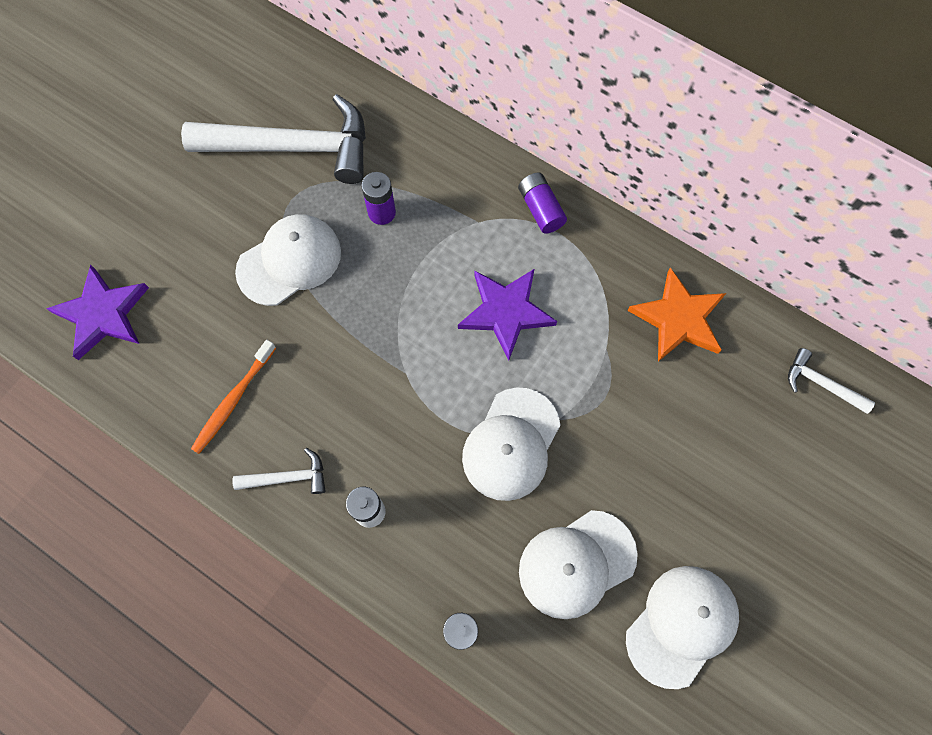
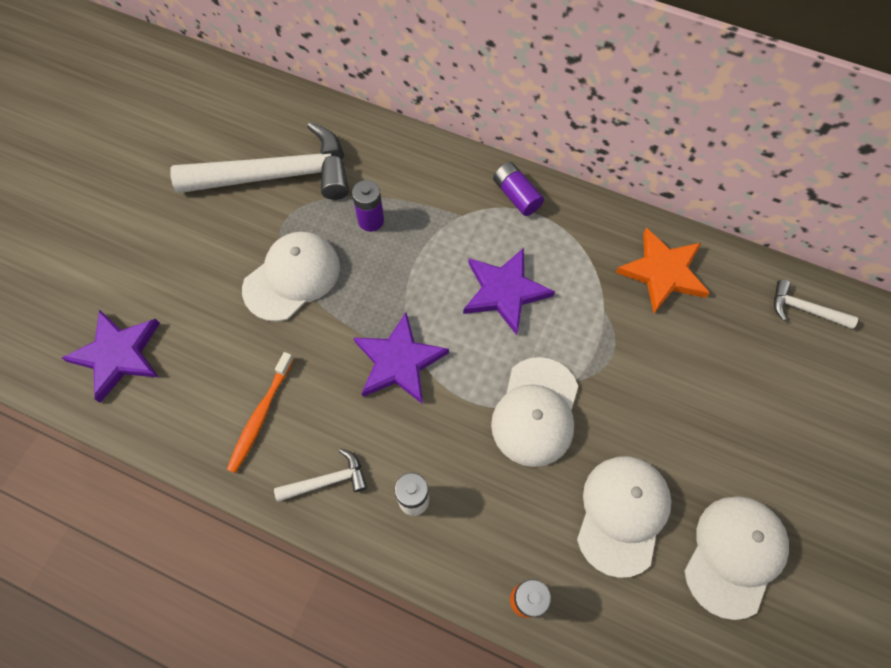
camera: 10 degrees left, 5 degrees down
(382, 368) = (399, 362): none -> purple star
(576, 563) = (622, 514): white cap -> white cap turned 150 degrees clockwise

